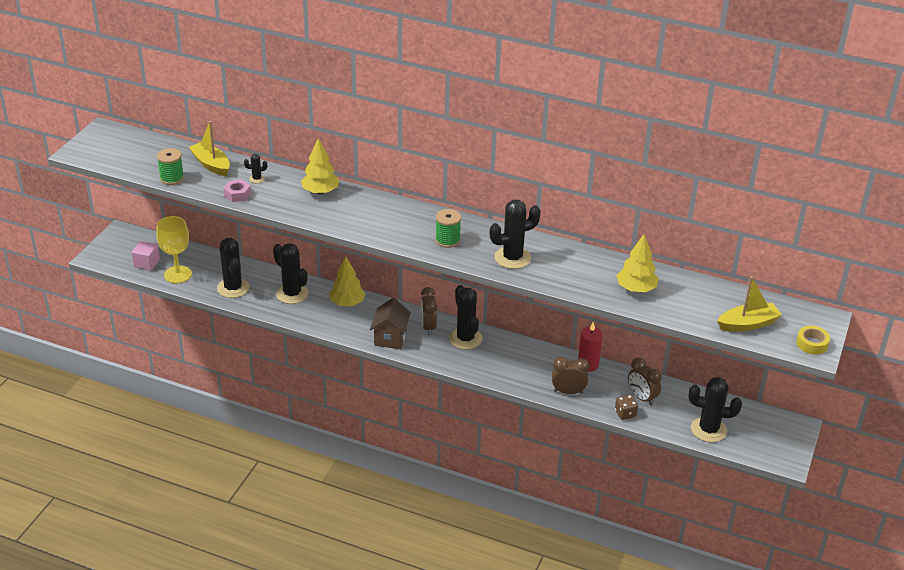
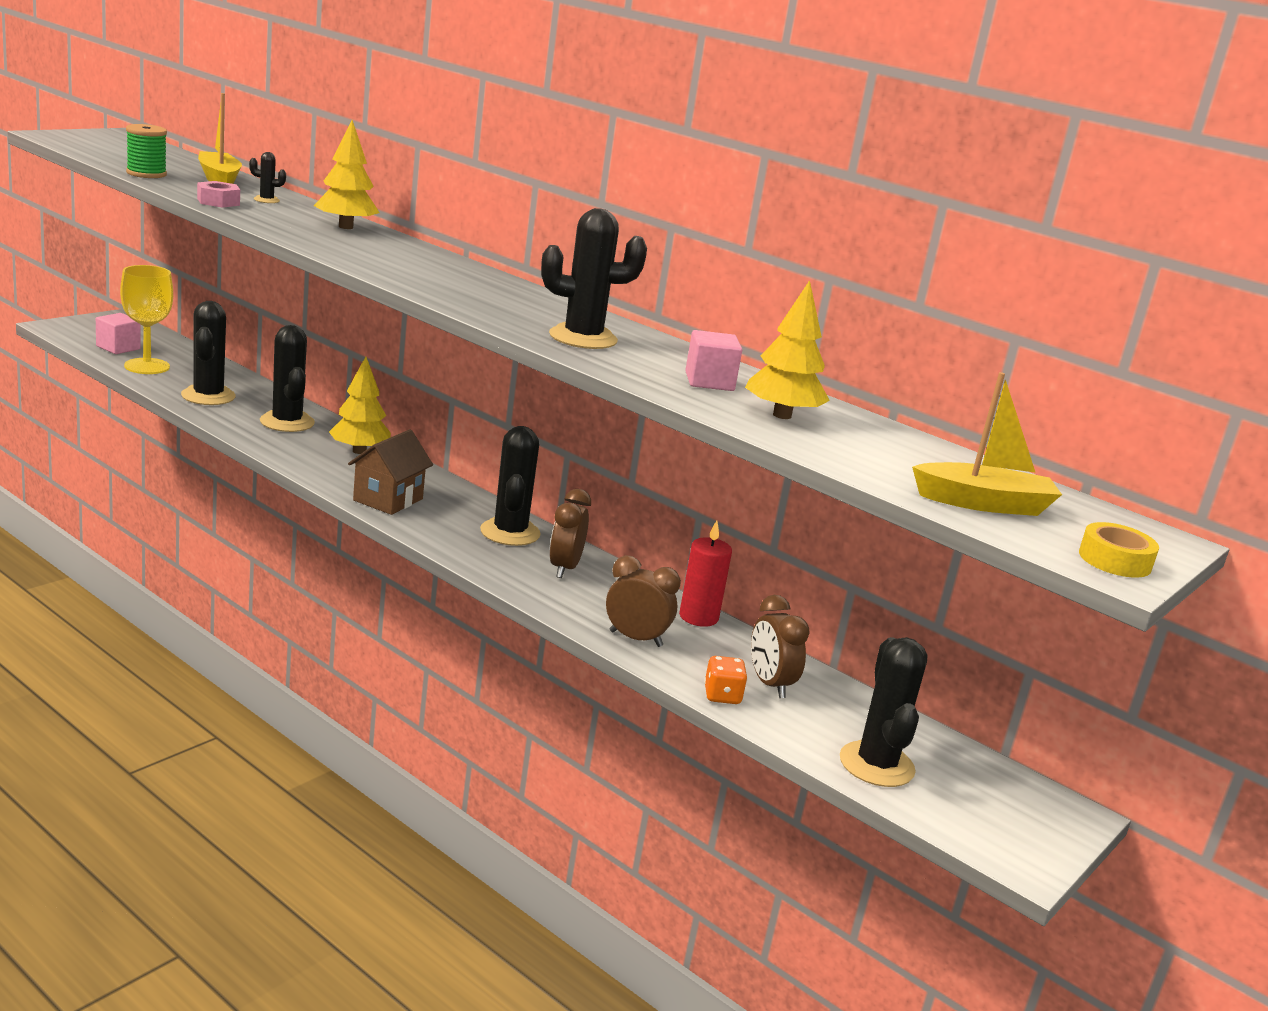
camera: 15 degrees right, 15 degrees down
(428, 327) = (461, 505): brown clock -> brown clock (564, 568)
(447, 240) = (491, 300): green spool -> none
(590, 273) = (709, 382): none -> pink cube
(625, 414) = (722, 696): brown dice -> orange dice
(708, 430) = (876, 765): black cactus -> black cactus turned 60 degrees clockwise

